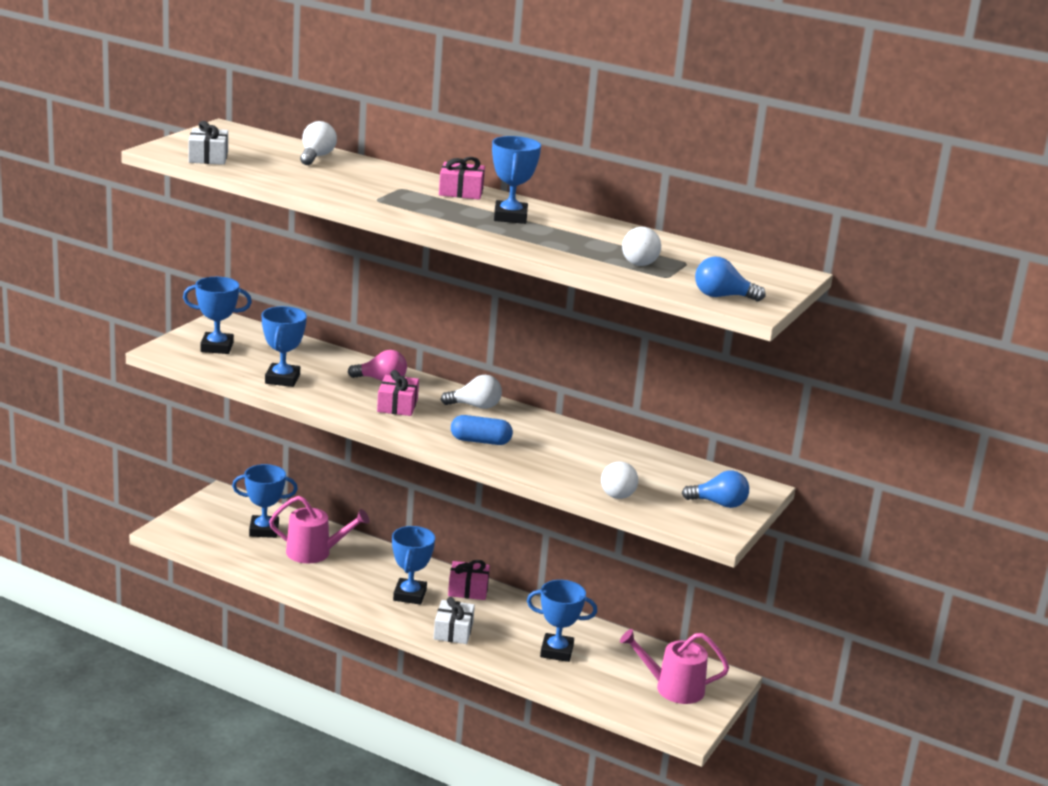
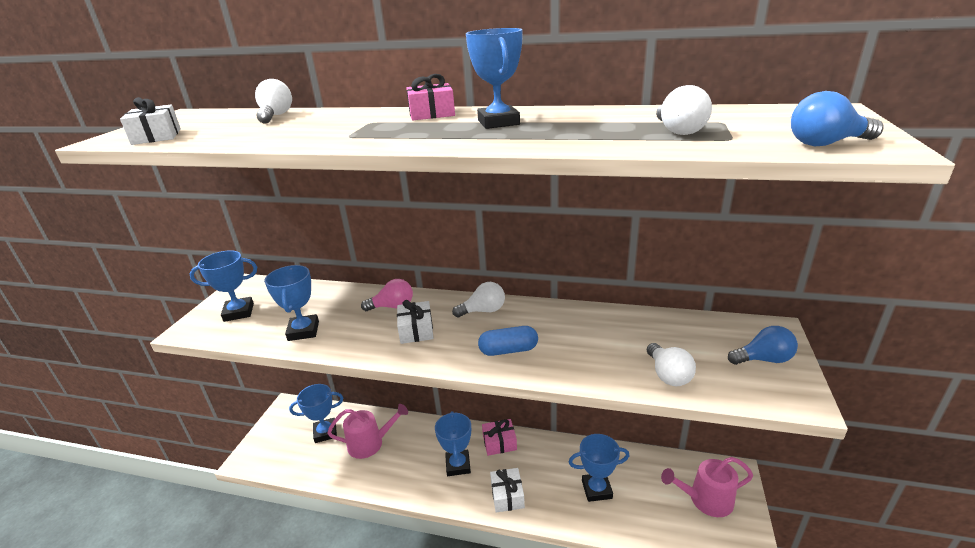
camera: 10 degrees left, 5 degrees up
(397, 405) = (416, 330): pink gift -> white gift

